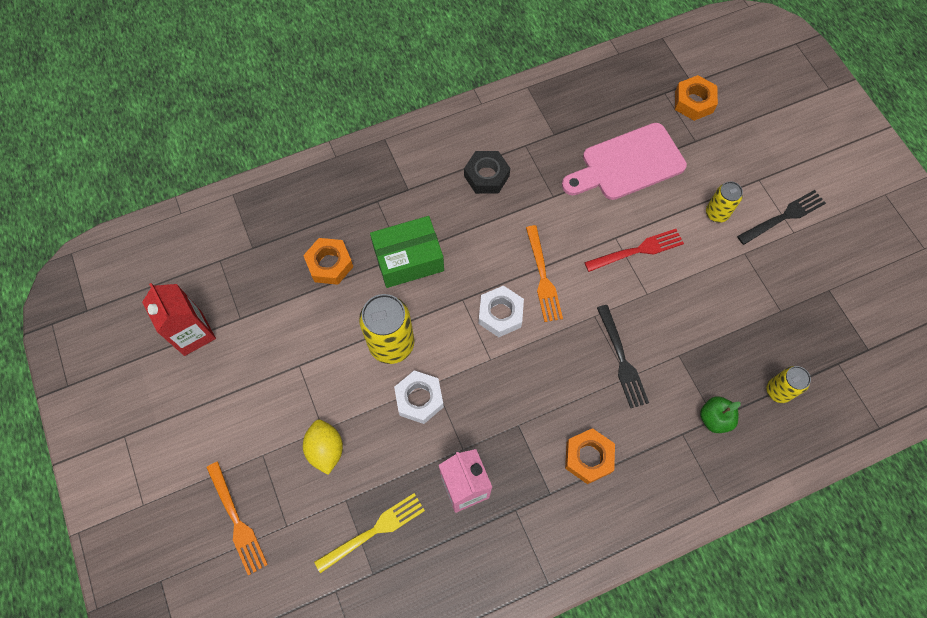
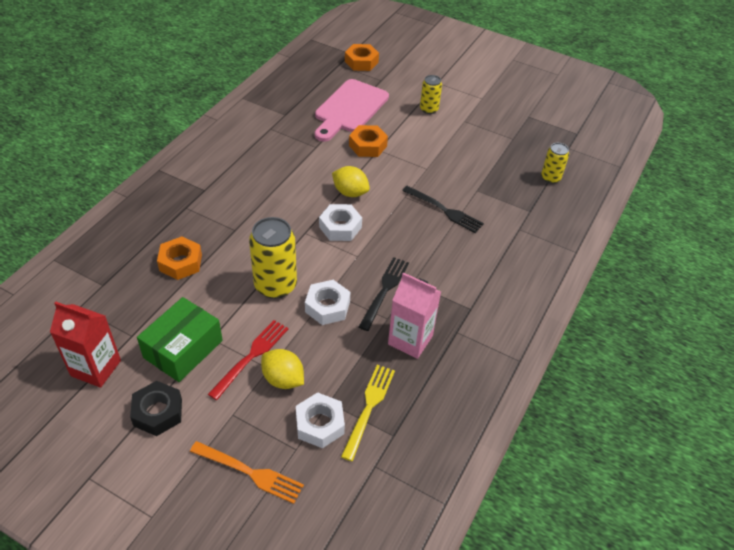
camera: 40 degrees left, 20 degrees down
(322, 517) = (320, 424): none -> white nut
(408, 259) = (242, 229): green box -> green box (183, 349)
(486, 176) = (258, 156): black nut -> black nut (158, 412)
(543, 277) = (350, 192): orange fork -> yellow lemon
(588, 457) = (475, 274): orange nut -> orange nut (368, 146)
(637, 250) = (398, 149): red fork -> red fork (251, 356)
(714, 418) = (529, 211): green apple -> none
(783, 217) = (469, 94): black fork -> black fork (384, 291)

